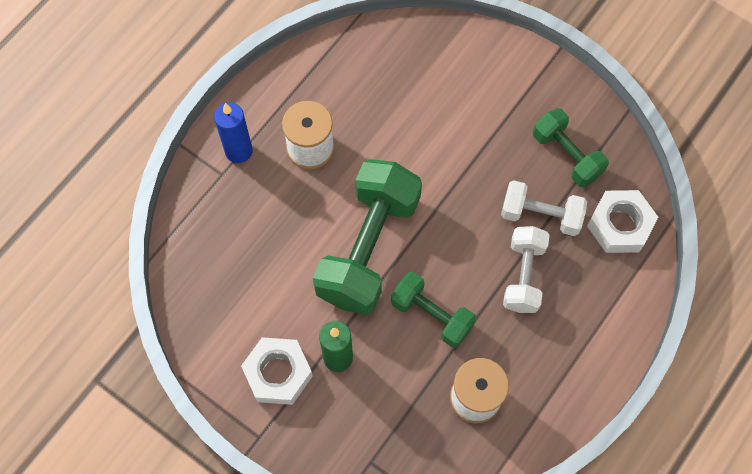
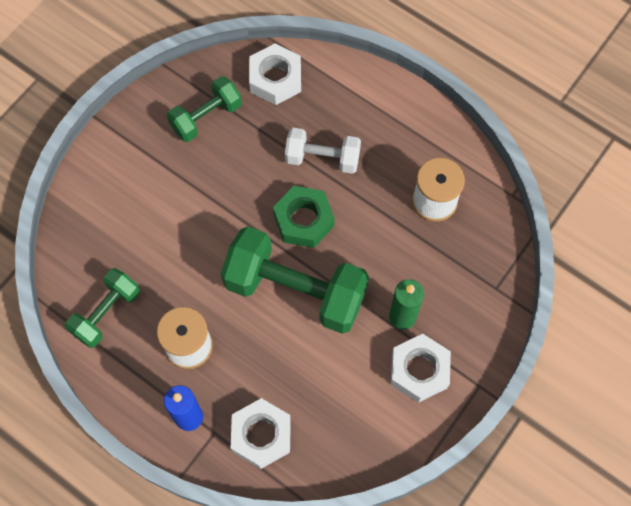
camera: 90 degrees left, 0 degrees up
(217, 217) = (261, 435): none -> white nut
(432, 315) = (360, 235): green dumbbell -> green dumbbell (106, 313)
(448, 256) = (304, 220): none -> green nut
(541, 215) = (265, 141): white dumbbell -> none

